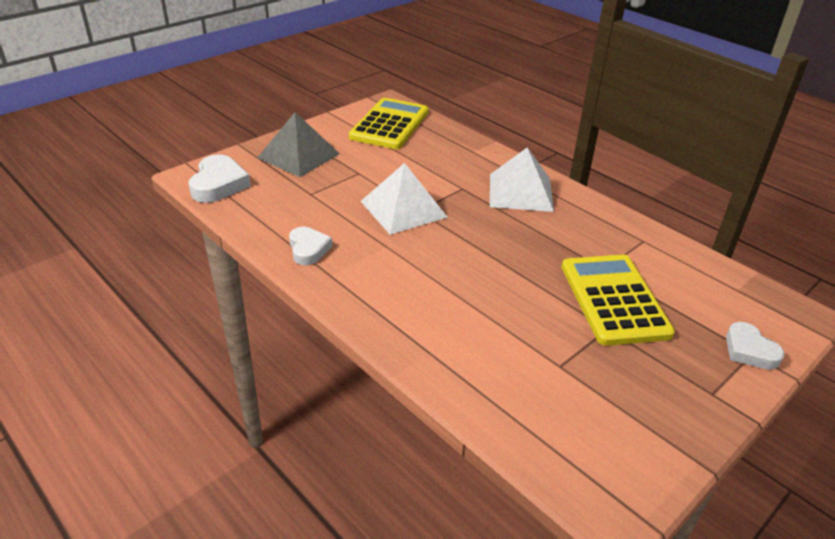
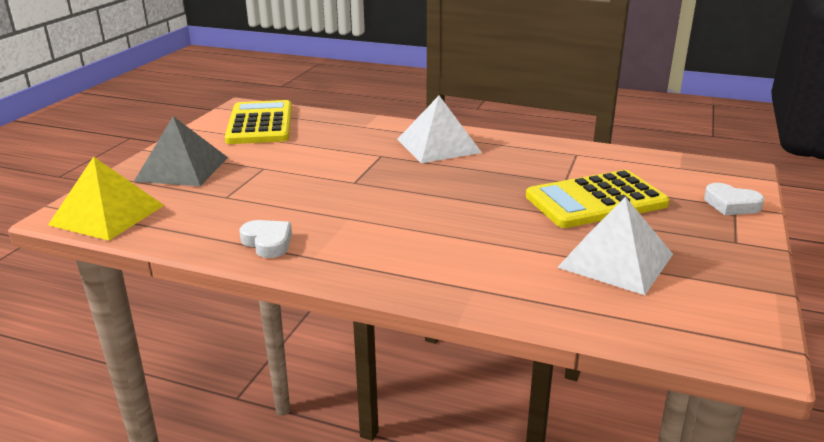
camera: 25 degrees left, 10 degrees down
(218, 184) = (107, 214): white heart -> yellow pyramid
(403, 209) = (338, 185): white pyramid -> white pyramid (616, 260)
(614, 299) = (595, 201): yellow calculator -> yellow calculator turned 75 degrees counterclockwise

